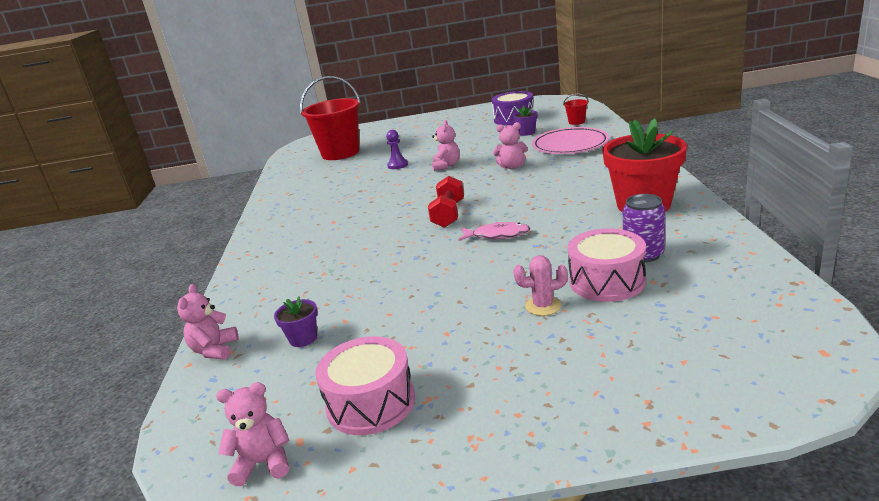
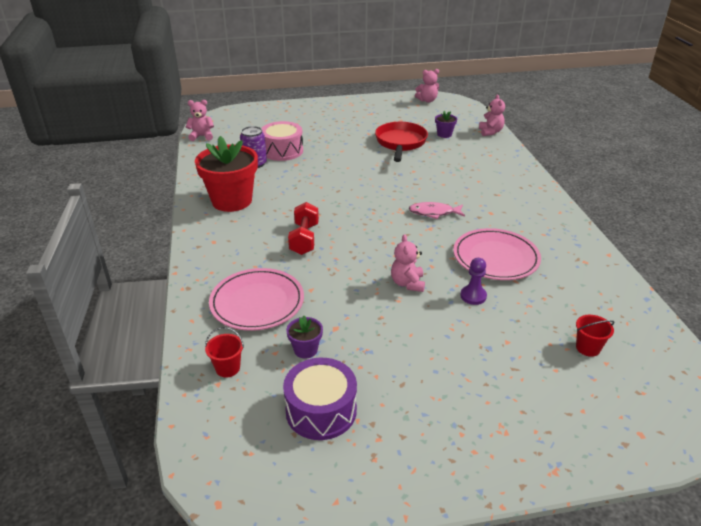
camera: 170 degrees right, 10 degrees up
(340, 153) = (588, 348): red bucket -> red bucket, size x0.40
(360, 187) = (495, 257): none -> pink plate
(371, 403) = (394, 113): pink drum -> none
(394, 312) = (400, 143): none -> red pan
(448, 214) = (386, 209): red dumbbell -> red dumbbell (304, 239)
(497, 235) = (344, 185): pink fish -> pink fish (434, 213)
(512, 167) = (330, 268): pink teddy bear -> pink teddy bear (202, 136)
(543, 306) = (319, 141): pink cactus -> none

